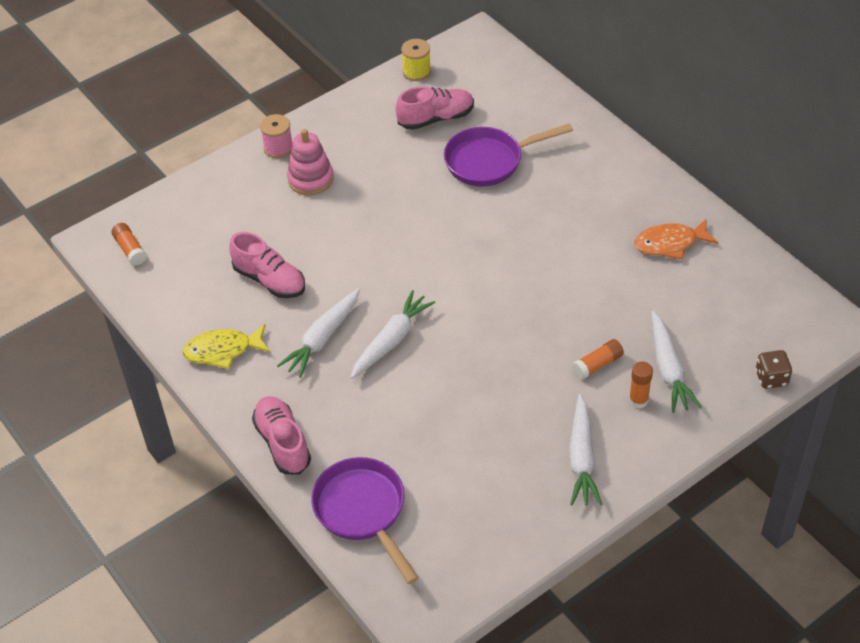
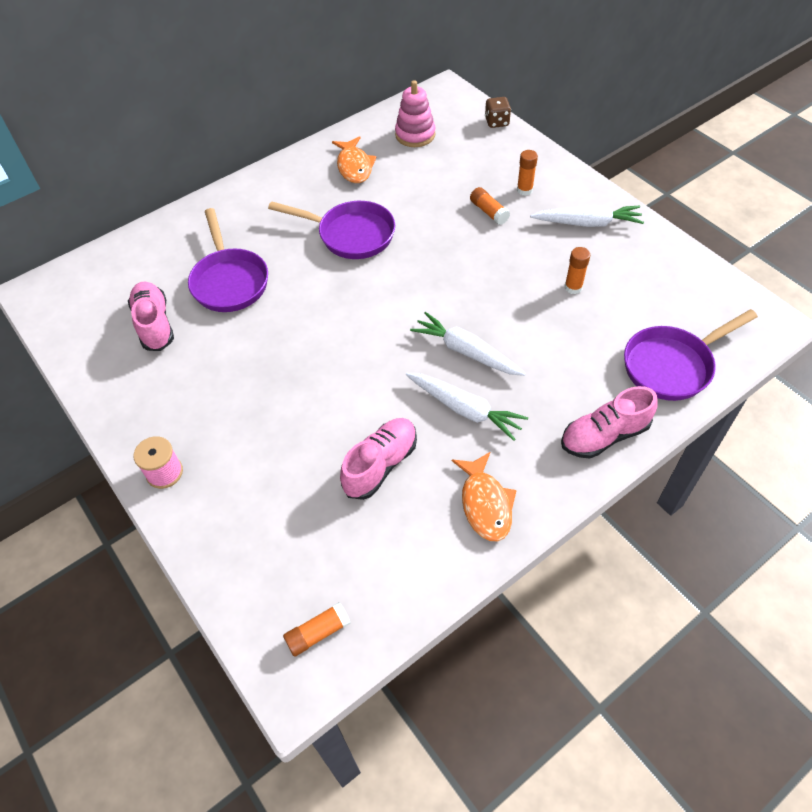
camera: 90 degrees left, 5 degrees up
(223, 350) = (485, 503): yellow fish -> orange fish
(310, 179) = (225, 435): pink stacking toy -> pink stacking toy (415, 135)
(416, 72) = (73, 343): yellow spool -> none
(477, 435) = (573, 287): none -> orange glue stick
(556, 246) = (351, 235): none -> purple pan
(668, 369) = (491, 173): white carrot -> none

